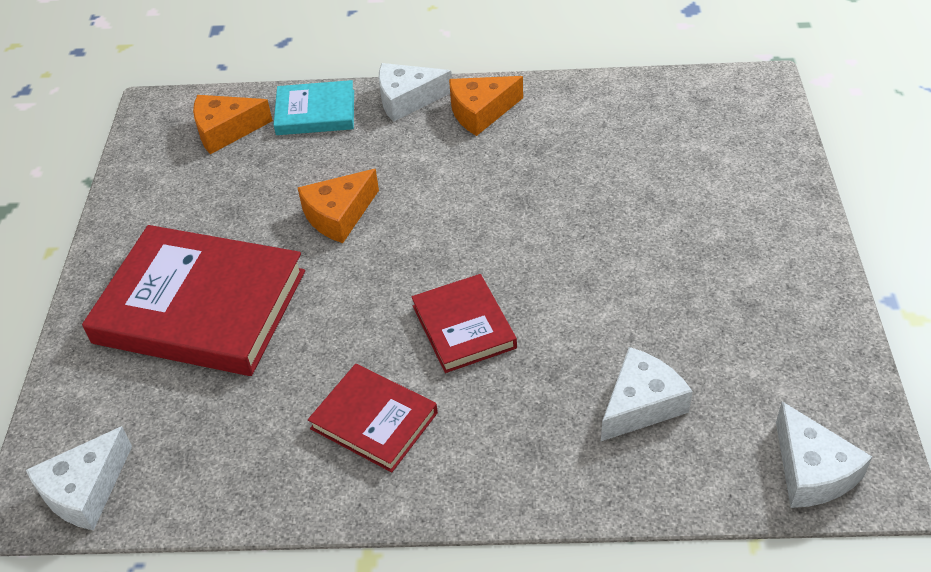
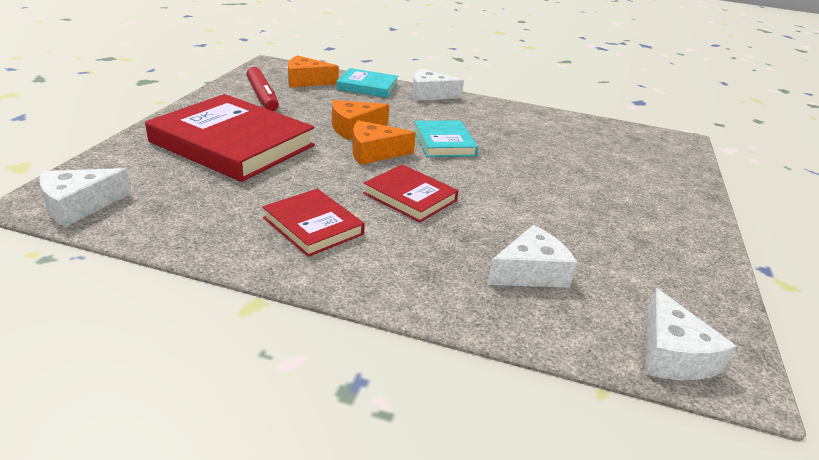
camera: 10 degrees right, 15 degrees down
(184, 190) = (262, 96): none -> red marker
(464, 327) = (410, 197): red book -> red book turned 45 degrees counterclockwise
(465, 203) = (444, 142): none -> turquoise book
(480, 112) = (475, 109): orange cheese -> orange cheese (374, 152)

